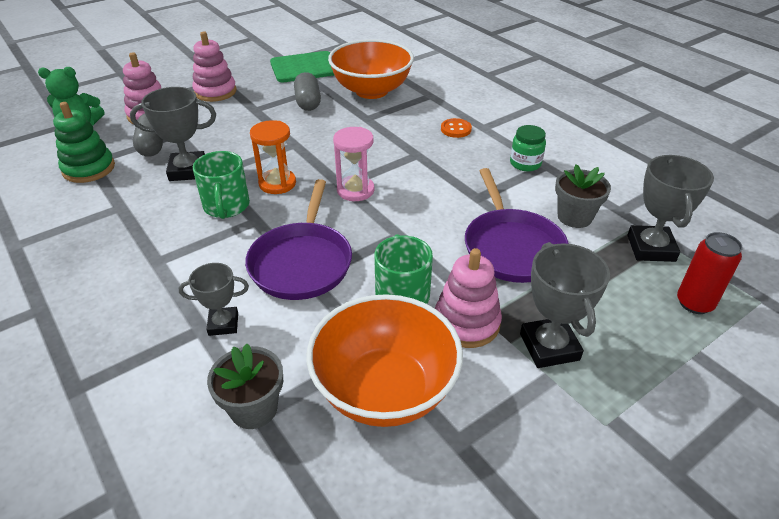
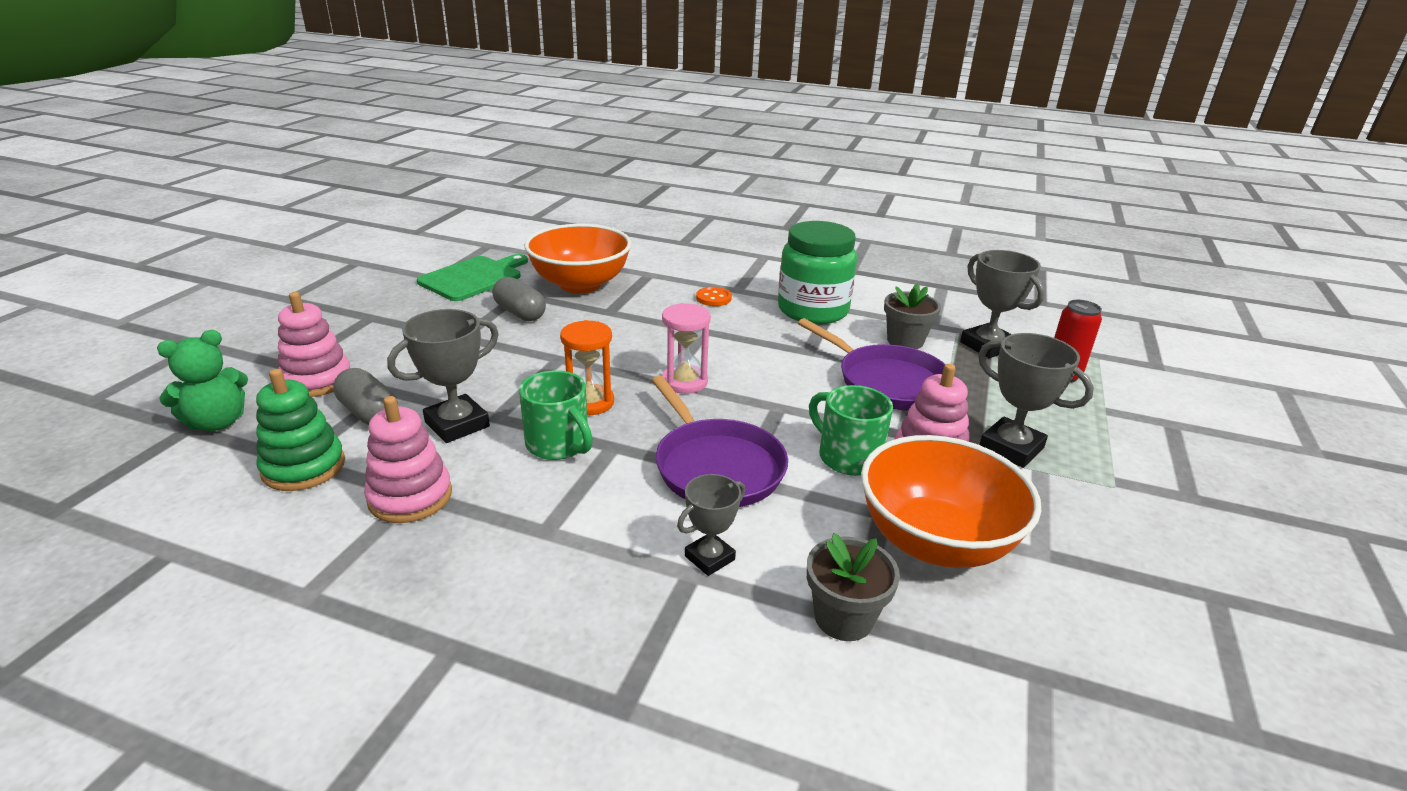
camera: 35 degrees left, 10 degrees down
(215, 92) = (381, 331): pink stacking toy -> pink stacking toy (410, 497)
(525, 163) = (813, 310): green jar -> green jar, size x2.07

